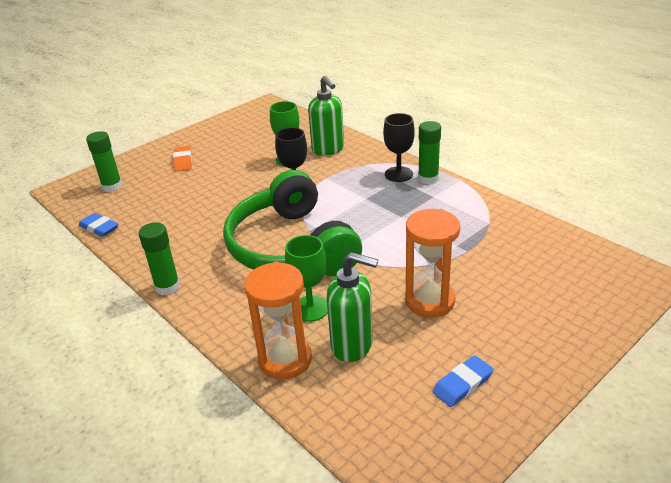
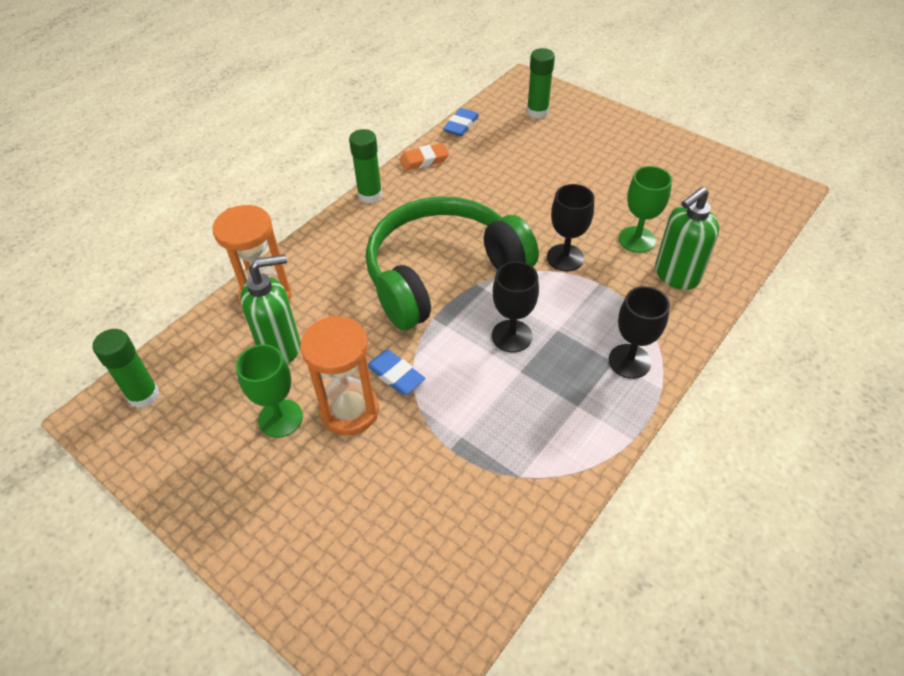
camera: 80 degrees right, 15 degrees up
(183, 161) = (604, 149): orange eraser -> orange eraser (424, 160)
(310, 308) = (337, 305): green goblet -> green goblet (280, 418)
(352, 345) = (280, 347): green soap dispenser -> green soap dispenser turned 120 degrees counterclockwise
(367, 218) = (512, 336): none -> black goblet
(428, 178) = (626, 398): green glue stick -> green glue stick (143, 395)
(462, 384) = (217, 445): blue eraser -> blue eraser (395, 375)

